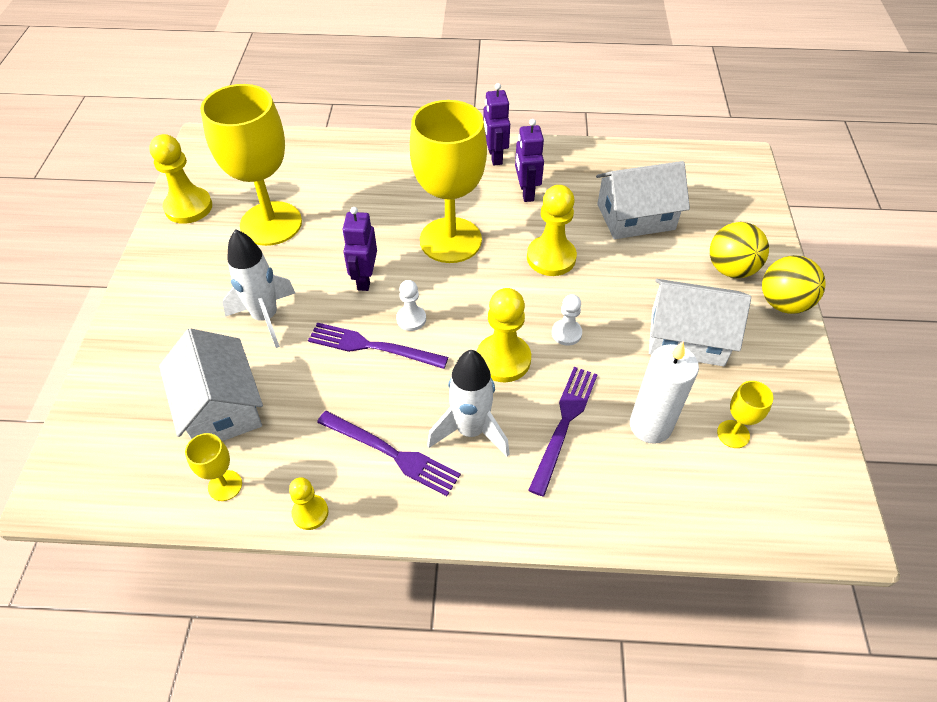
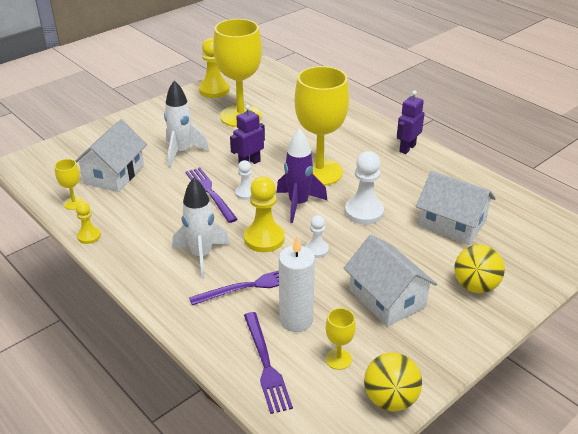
camera: 45 degrees right, 15 degrees down
(391, 453) = (153, 239): purple fork -> purple fork (266, 364)
(481, 293) = (298, 204): none -> purple rocket
(526, 192) = (399, 174): purple robot -> none
(551, 257) = (364, 212): yellow pawn -> white pawn
(783, 303) = (484, 325): yellow ball -> yellow ball (390, 399)

